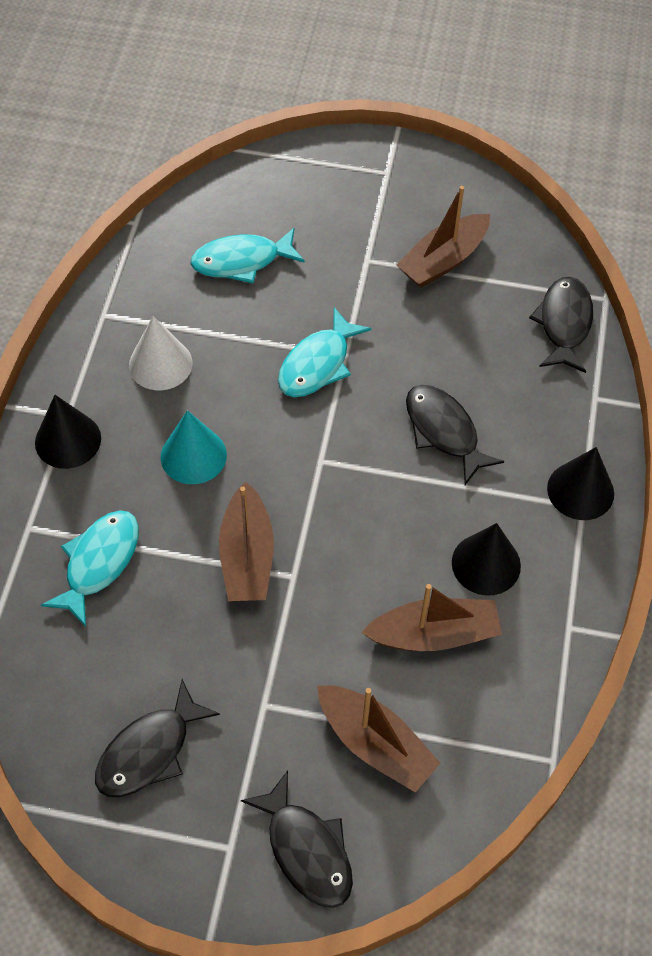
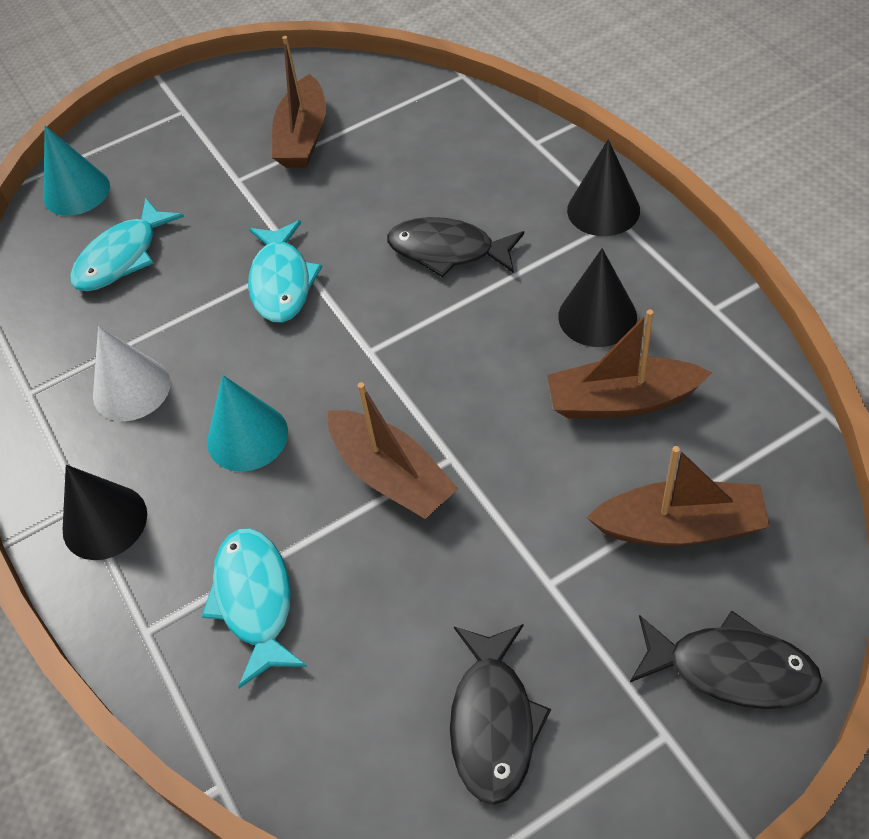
camera: 35 degrees left, 5 degrees down
(260, 185) = (76, 192): none -> turquoise cone
(434, 634) = (621, 401): brown boat -> brown boat turned 135 degrees counterclockwise
(564, 323) = (451, 112): black fish -> none

